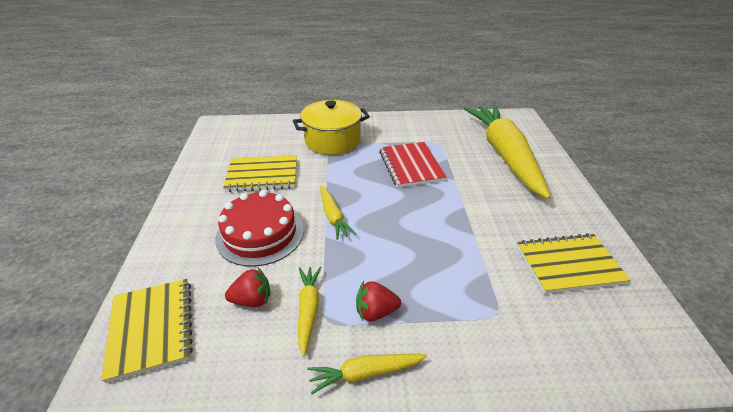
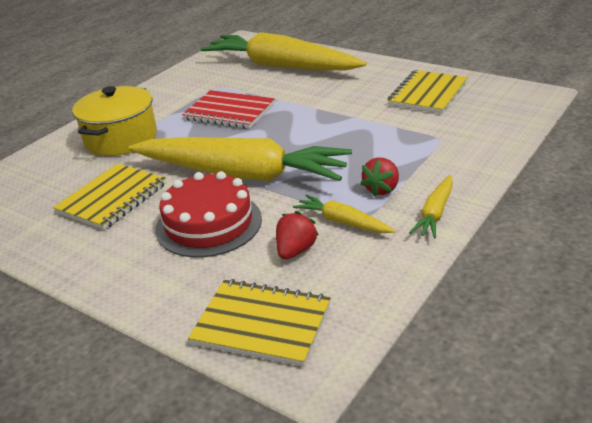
camera: 50 degrees left, 5 degrees down
(333, 216) = (241, 174): yellow carrot -> yellow carrot, size x2.35

